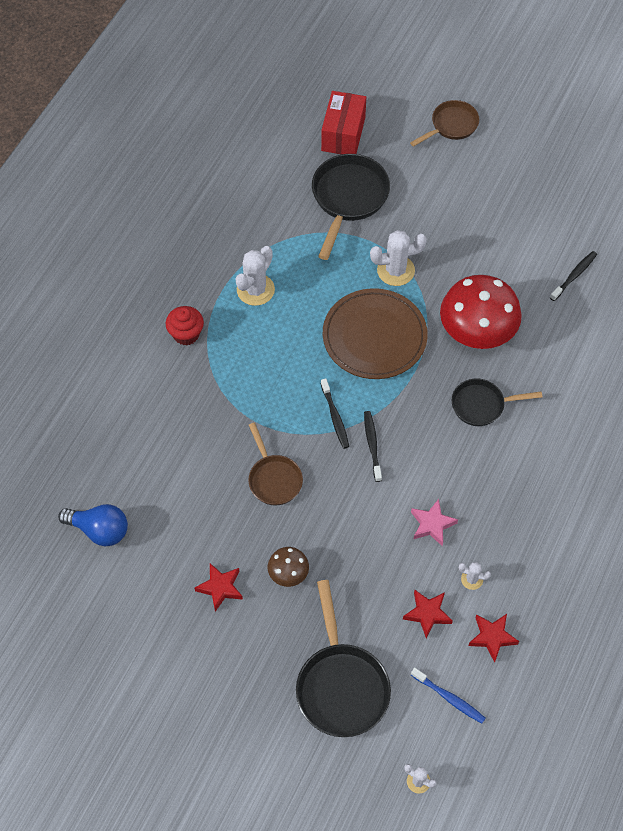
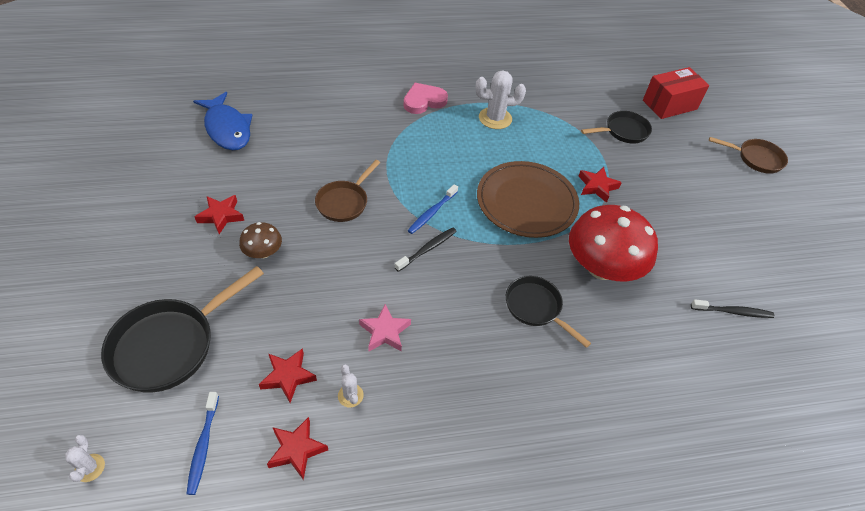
camera: 50 degrees right, 10 degrees down
(99, 530) = (227, 129): blue light bulb -> blue fish
(186, 334) = (424, 101): red cupcake -> pink heart
(335, 417) = (432, 213): black toothbrush -> blue toothbrush
(348, 198) = (623, 131): black pan -> black pan, size x0.62
(395, 270) = (597, 187): white cactus -> red star

